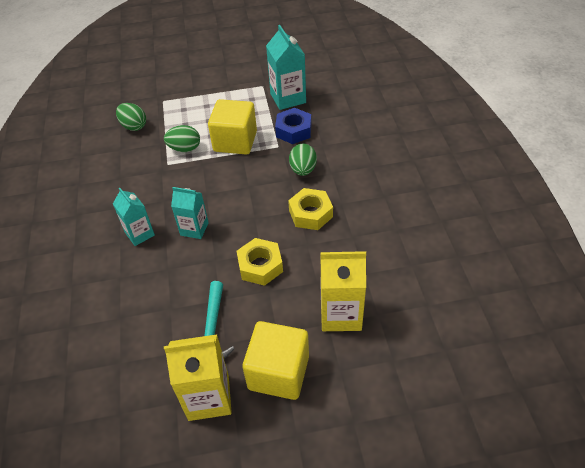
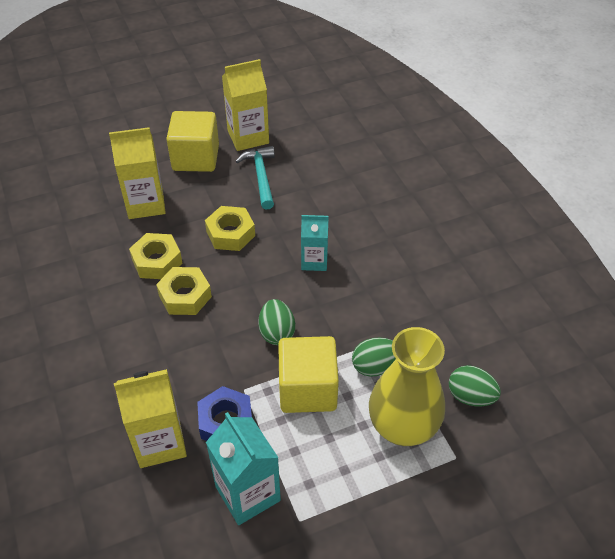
camera: 165 degrees right, 0 degrees up
(139, 234) = (372, 247): turquoise carton -> none
(185, 116) = (402, 427): none -> yellow vase
(303, 170) = (202, 355): green egg -> green egg (277, 333)
(332, 247) = (157, 261): none -> yellow nut
(337, 125) = (160, 442): none -> yellow carton

